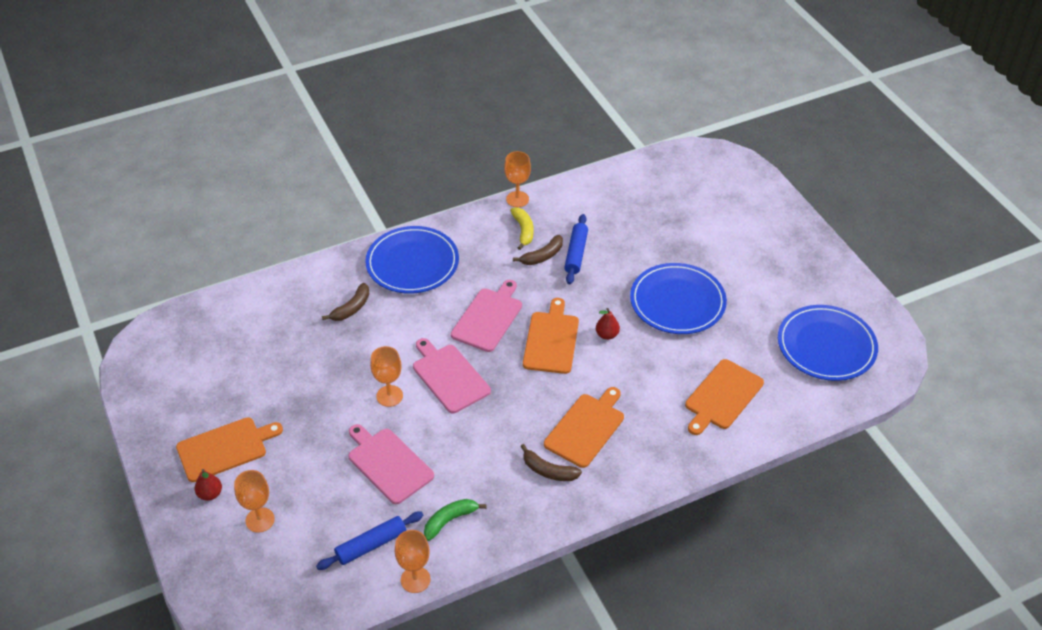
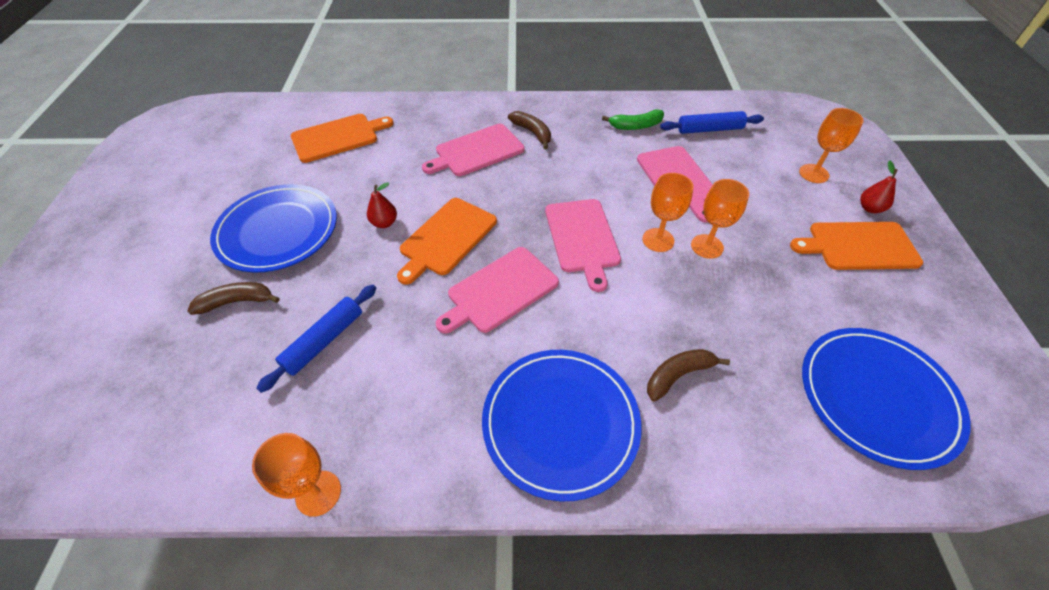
camera: 155 degrees left, 5 degrees up
(415, 579) = (678, 101): orange goblet -> orange goblet (707, 246)
(523, 231) = (360, 415): yellow banana -> none
(542, 256) = (369, 355): brown banana -> brown banana (236, 302)
(586, 428) = (476, 151): orange cutting board -> pink cutting board
(826, 346) = (203, 144): blue plate -> blue plate (877, 397)

